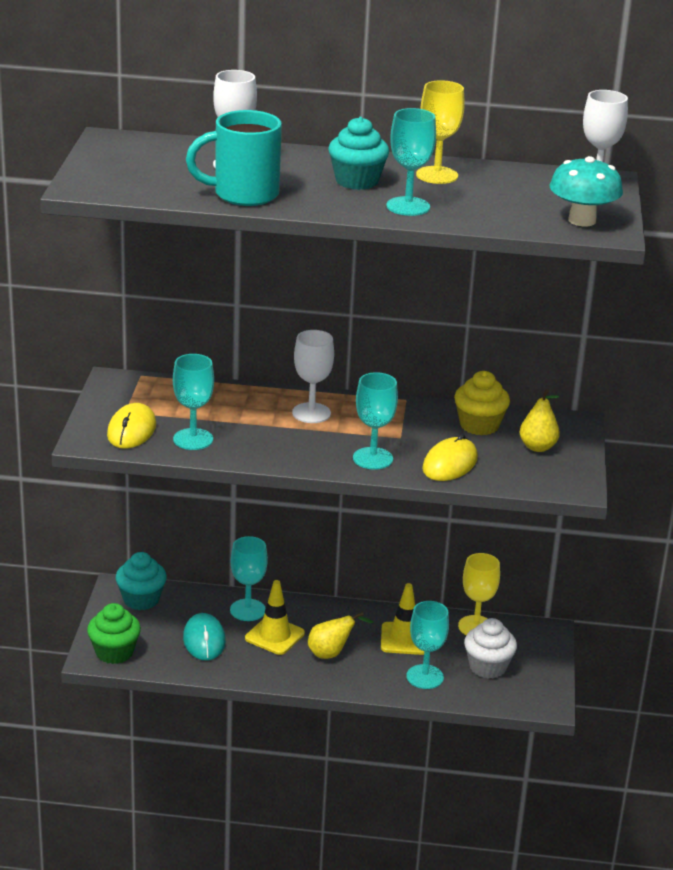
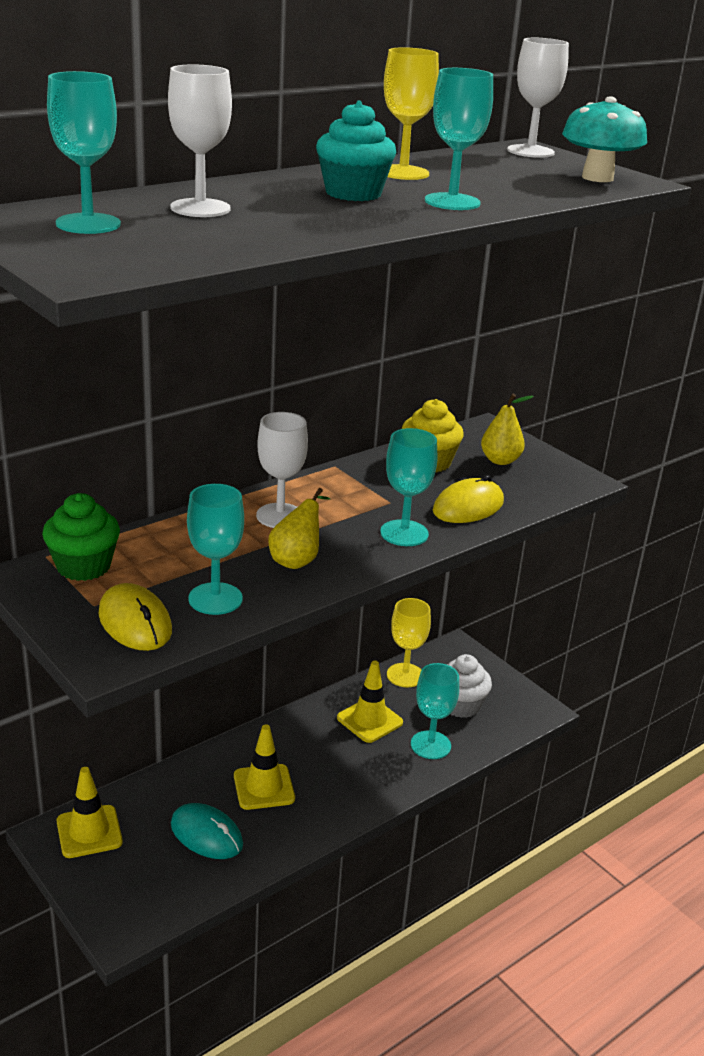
camera: 45 degrees left, 0 degrees up
(114, 652) = (135, 910): green cupcake -> green cupcake (83, 566)
(141, 599) = (89, 832): turquoise cupcake -> yellow traffic cone
(243, 194) = (283, 231): turquoise mug -> none
(247, 610) = (206, 777): turquoise goblet -> turquoise goblet (88, 224)
(331, 653) = (333, 772): yellow pear -> yellow pear (297, 560)
(450, 464) = (468, 507): yellow mouse -> yellow mouse turned 60 degrees clockwise

